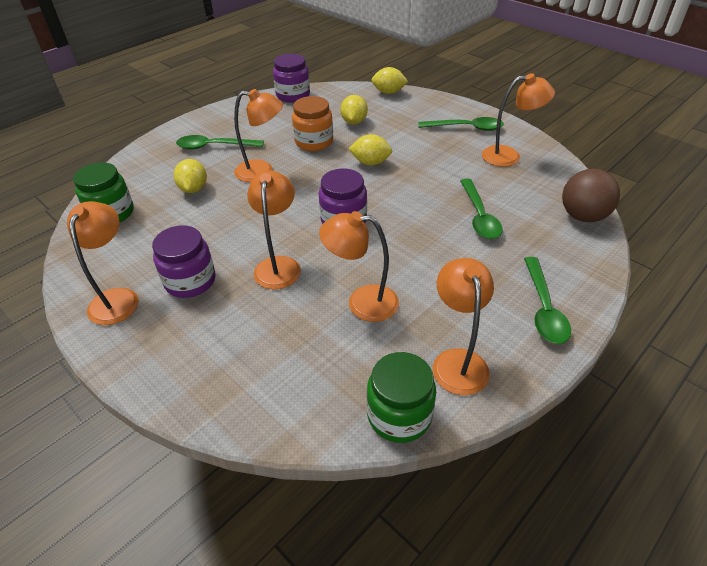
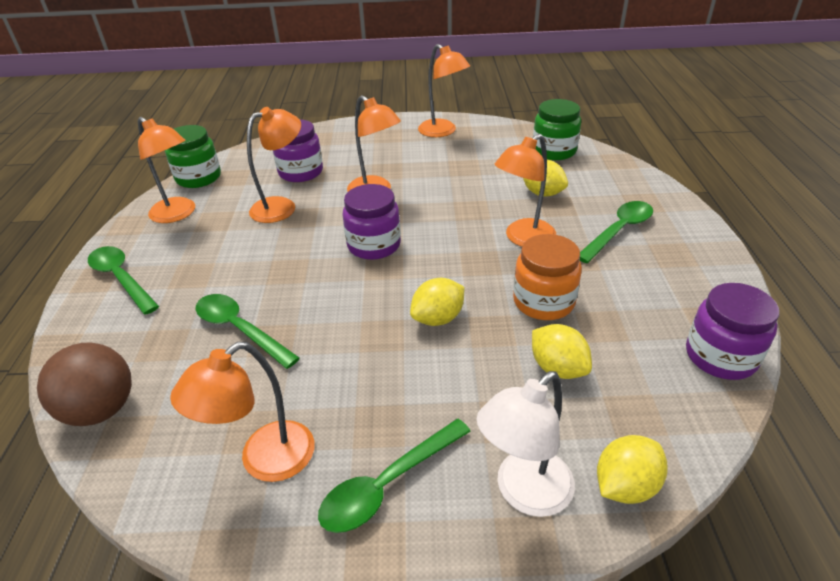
camera: 135 degrees right, 5 degrees down
(190, 281) = (417, 156): purple jar -> purple jar (301, 172)
(422, 105) = (524, 493): none -> white lamp

